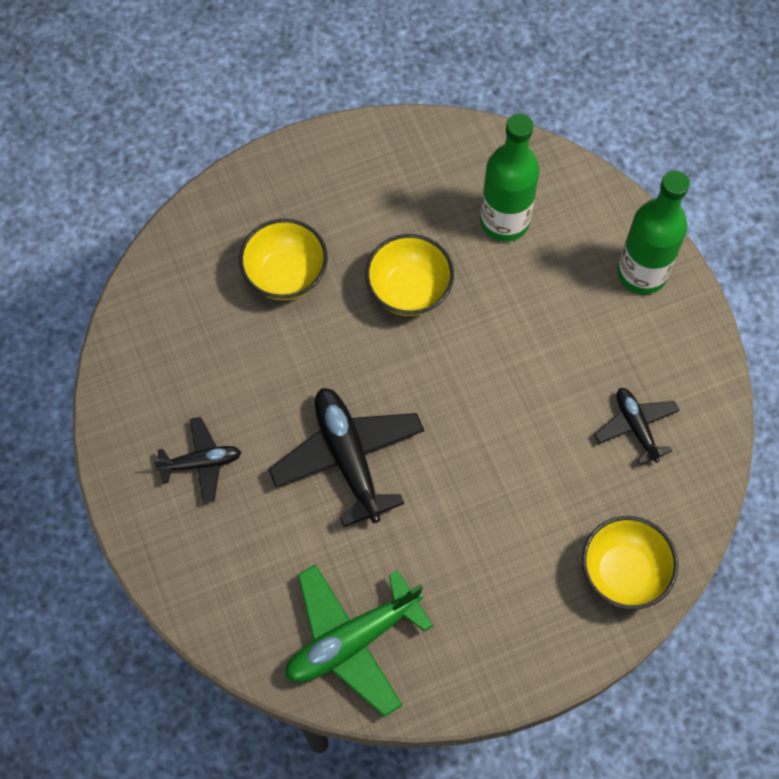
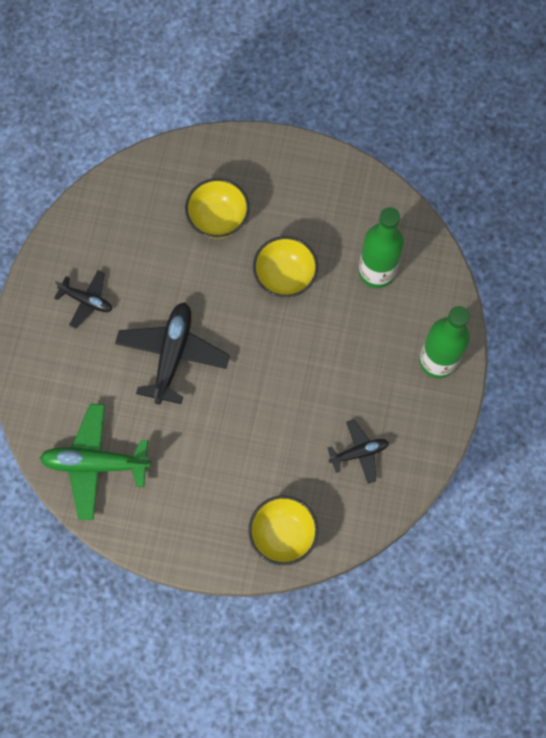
camera: 35 degrees right, 5 degrees up
(636, 427) = (359, 453): black plane -> black plane turned 60 degrees clockwise

